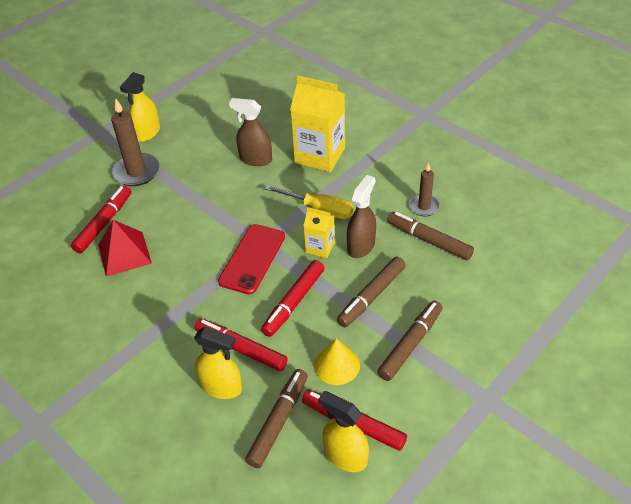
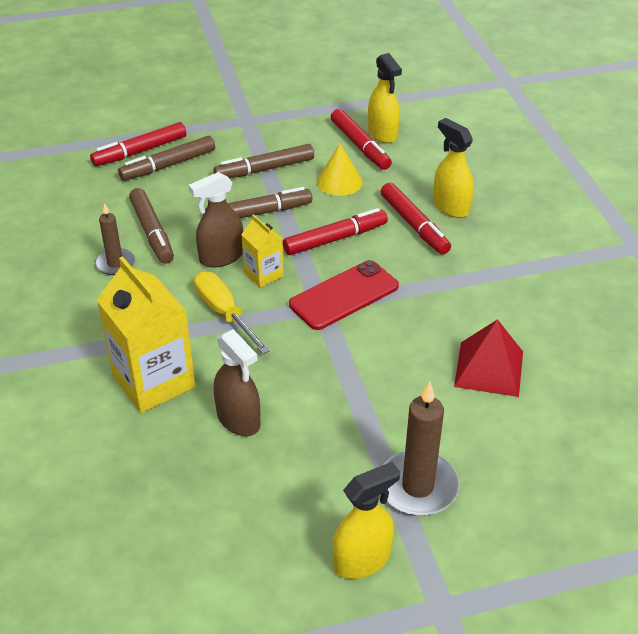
camera: 150 degrees left, 5 degrees down
(104, 223) = (500, 423): red marker -> red marker (140, 151)
(278, 421) = (418, 169): brown marker -> brown marker (168, 165)

